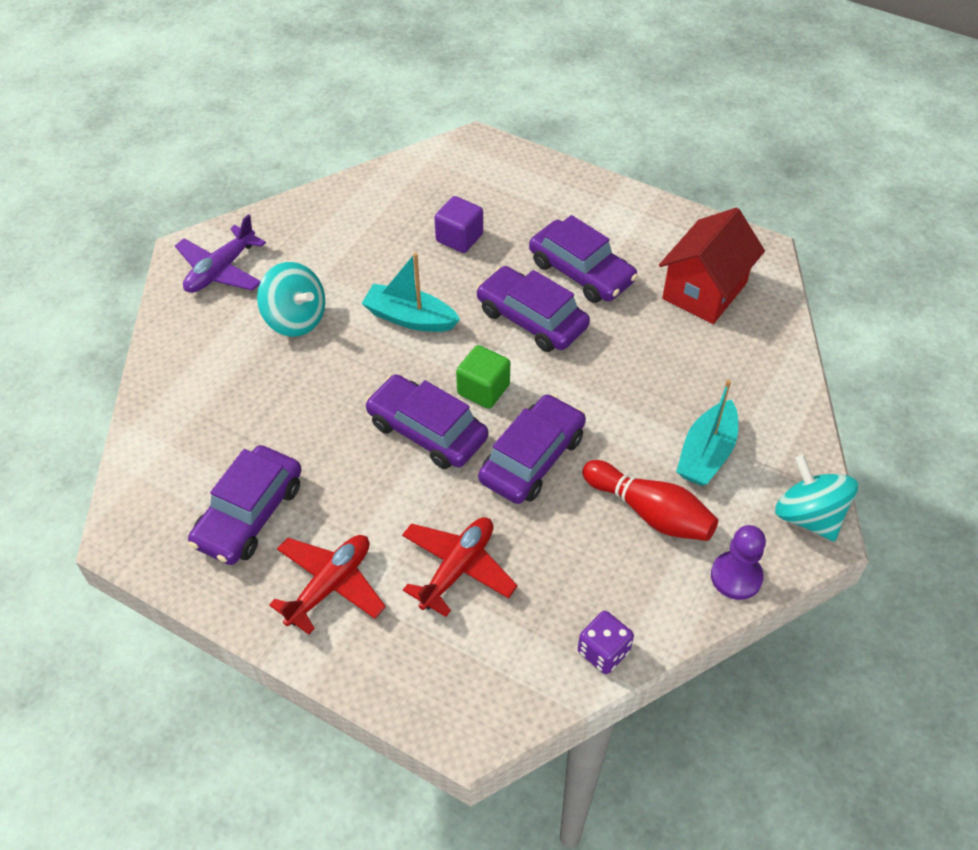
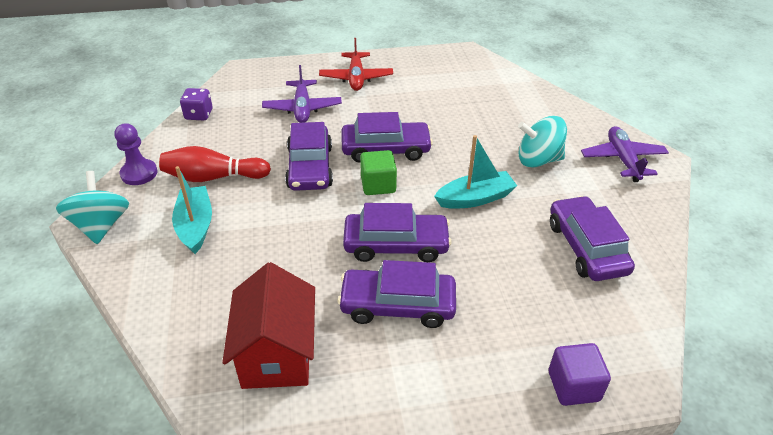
camera: 140 degrees right, 10 degrees down
(249, 514) = (426, 80): purple car -> purple car (586, 247)
(458, 568) = (302, 108): red plane -> purple plane
(459, 238) = (520, 274): purple cube -> purple cube (573, 386)
(808, 516) = (101, 226): turquoise spinning top -> turquoise spinning top turned 120 degrees counterclockwise

